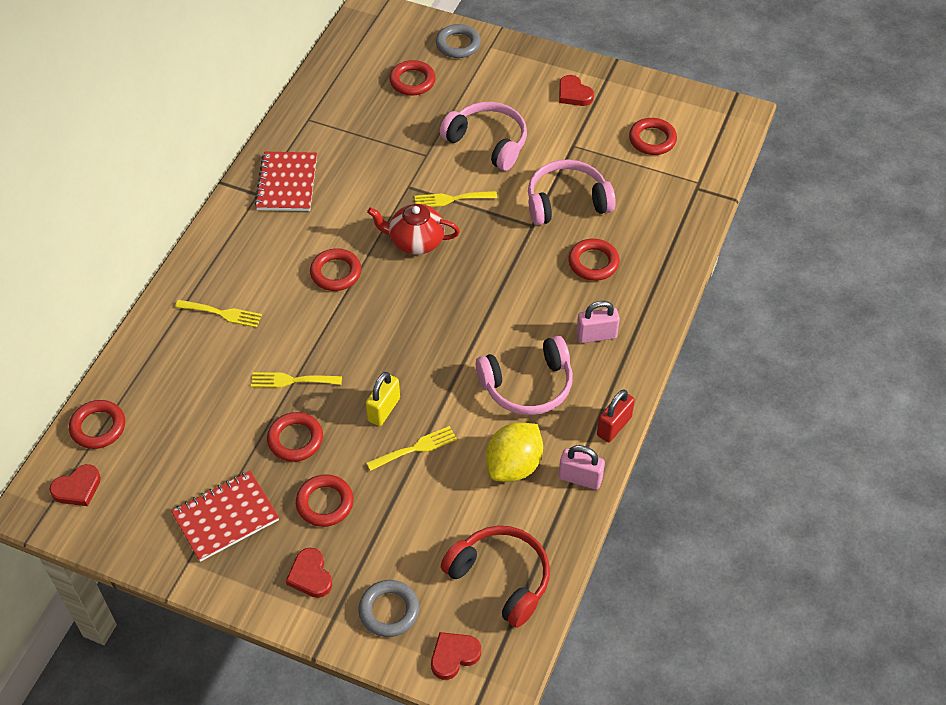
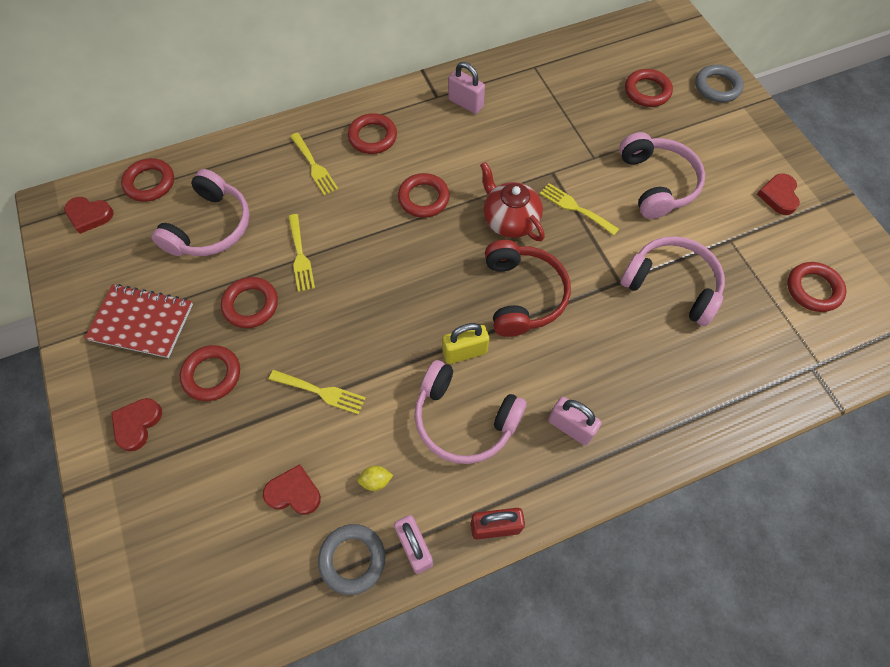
camera: 45 degrees right, 10 degrees up
(194, 416) = (211, 227): none -> pink headphones
(287, 183) = (465, 103): red notebook -> pink padlock
(291, 380) = (300, 256): yellow fork -> yellow fork turned 150 degrees counterclockwise
(384, 409) = (335, 338): yellow padlock -> yellow padlock (464, 352)
(389, 610) = (151, 511): grey ring -> grey ring (352, 559)
(454, 656) = (147, 604): red heart -> red heart (294, 492)
(501, 578) = (255, 573): red headphones -> red headphones (522, 295)
(514, 465) = (376, 481): yellow lemon -> yellow lemon, size x0.41
(593, 262) = (638, 358): red ring -> red ring (372, 137)

